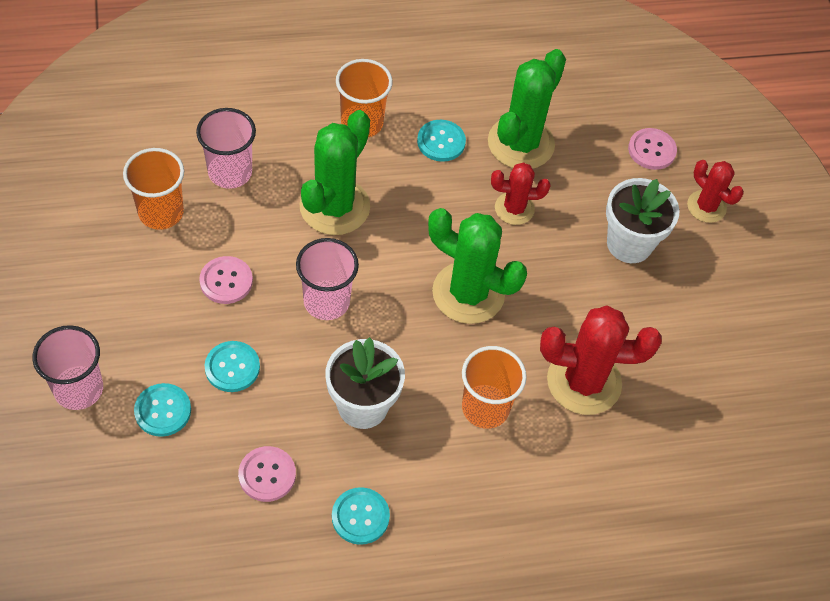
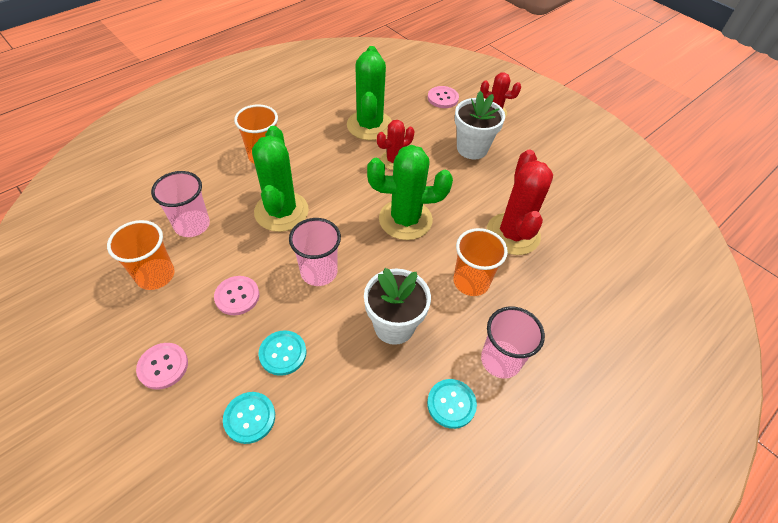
camera: 30 degrees left, 5 degrees down
(78, 389) = (166, 444): pink cup -> pink cup (500, 360)
(267, 475) = (364, 416): pink button -> pink button (163, 366)
(441, 142) = (322, 145): turquoise button -> none
(584, 382) = (513, 234): red cactus -> red cactus turned 60 degrees counterclockwise

